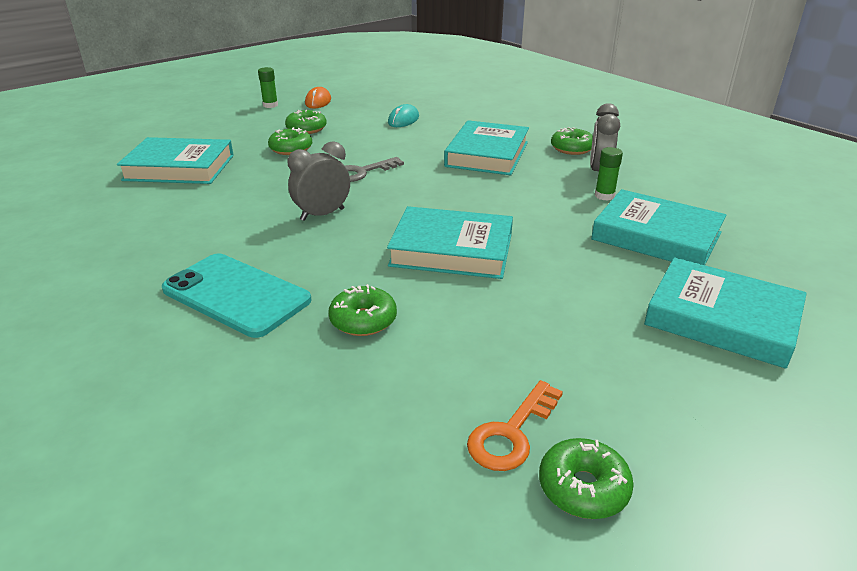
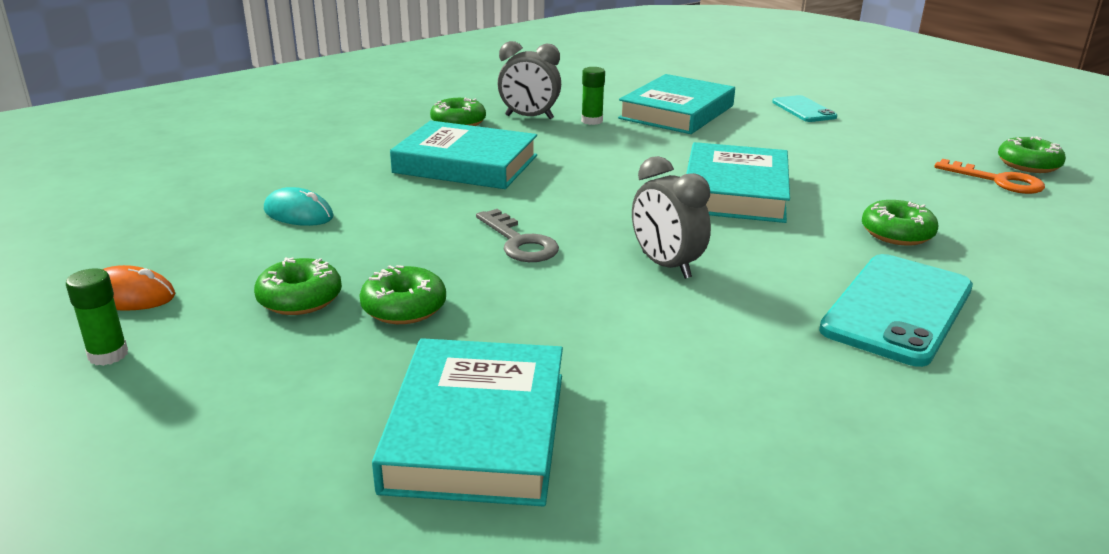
camera: 90 degrees left, 5 degrees down
(722, 319) = (803, 110): turquoise book -> turquoise phone

